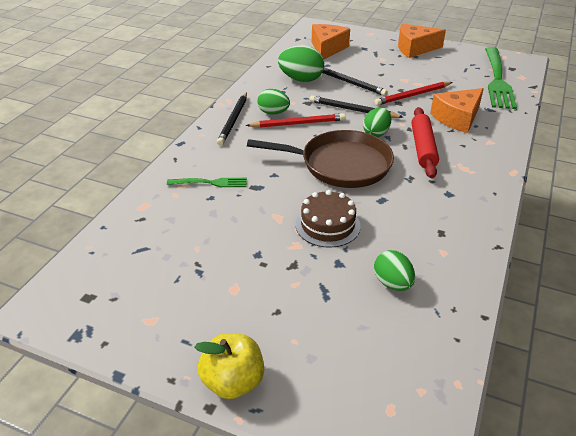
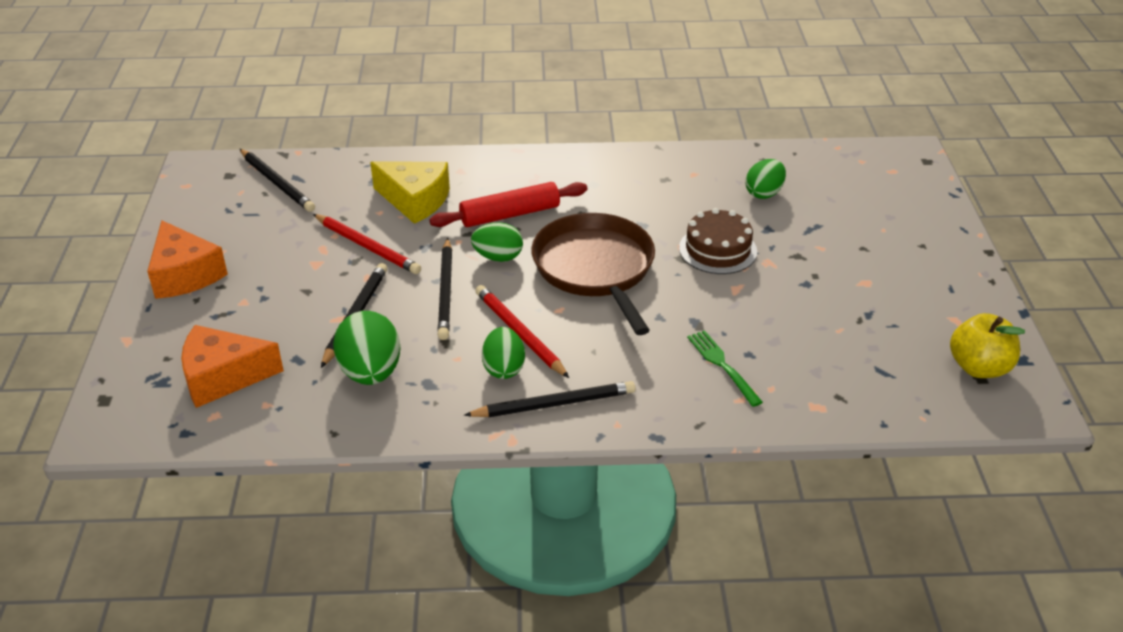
camera: 115 degrees left, 0 degrees up
(233, 381) = (955, 247): yellow apple -> yellow apple (979, 367)
(457, 118) = (415, 200): orange cheese -> yellow cheese
(497, 80) = (277, 182): green fork -> black pencil

